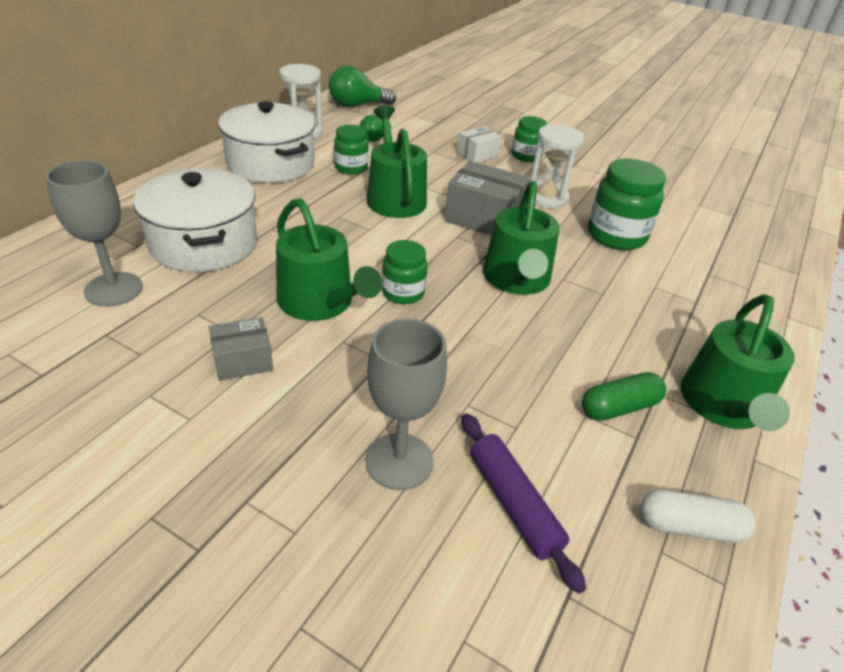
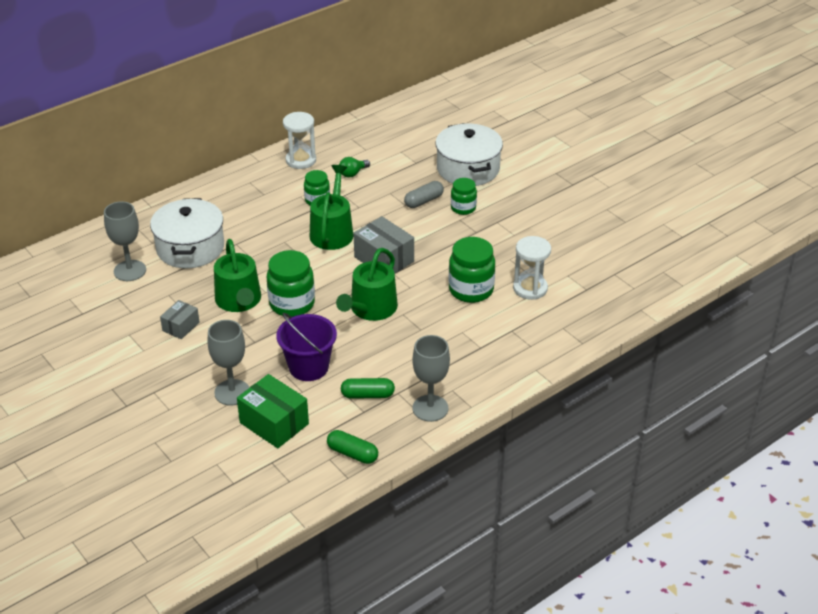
camera: 25 degrees right, 0 degrees up
(243, 361) = (181, 326): grey box -> grey box turned 60 degrees counterclockwise
(271, 164) = (262, 188): white pot -> white pot (468, 169)
(357, 105) = (360, 135): green light bulb -> none
(403, 292) = (292, 304): green jar -> green jar, size x1.65
(477, 154) = (423, 201): white box -> grey capsule
(496, 382) = (308, 367): none -> purple bucket
(513, 504) = (274, 423): purple rolling pin -> green box
(546, 197) = (446, 249): white hourglass -> white hourglass (530, 288)
(689, 526) = (352, 453): white capsule -> green capsule
(723, 406) = (430, 408): green watering can -> grey goblet

